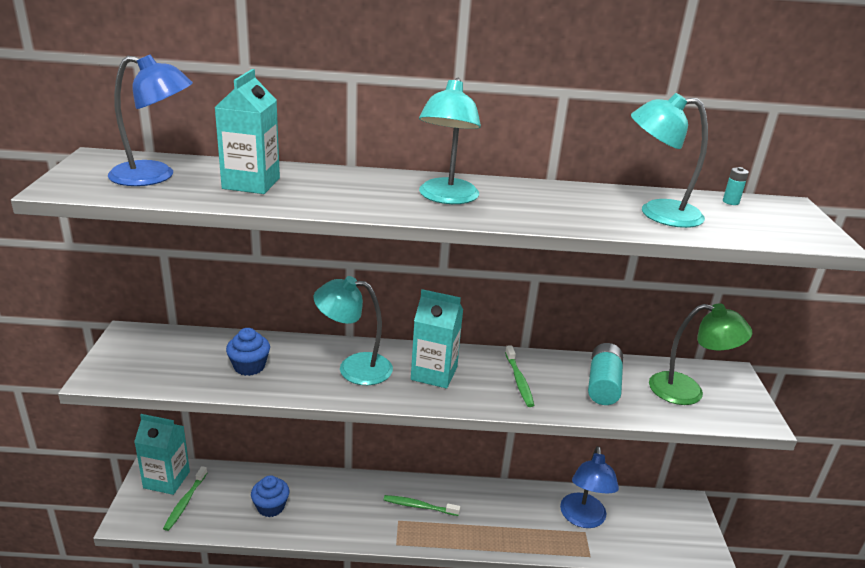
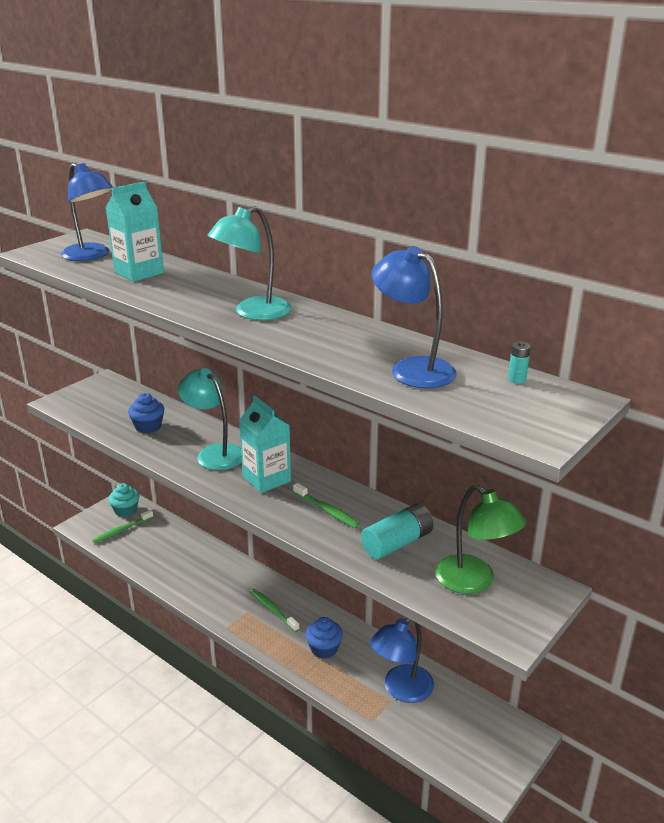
camera: 40 degrees right, 0 degrees up
(166, 480) = (126, 510): turquoise carton -> turquoise cupcake
(271, 507) = (170, 559): blue cupcake -> blue cupcake (324, 648)
(519, 380) = (327, 510): green toothbrush -> green toothbrush turned 75 degrees counterclockwise
(657, 213) = (412, 369): turquoise lamp -> blue lamp

